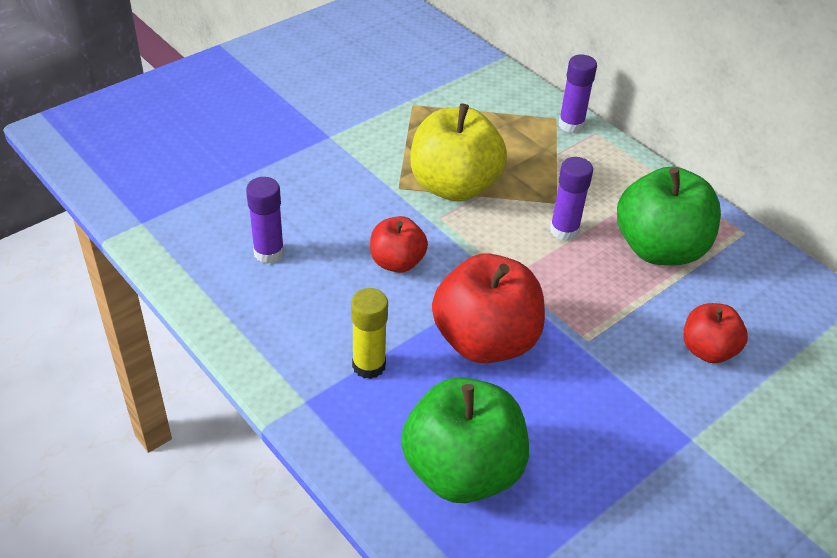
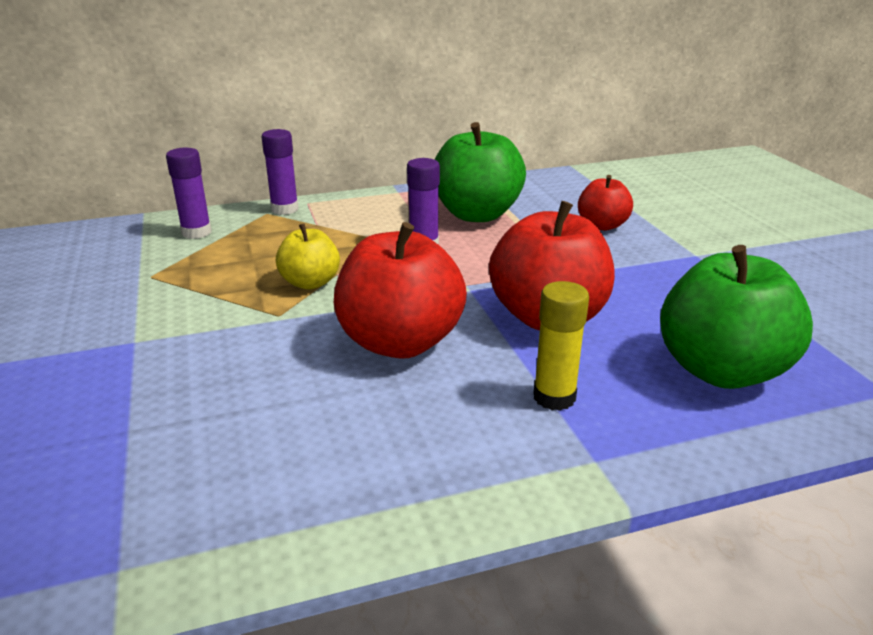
camera: 65 degrees left, 15 degrees down
(269, 253) = (308, 436): purple glue stick -> purple glue stick (196, 232)
(397, 262) = (400, 342): red apple -> red apple, size x1.79
(454, 186) = (310, 283): yellow apple -> yellow apple, size x0.56

